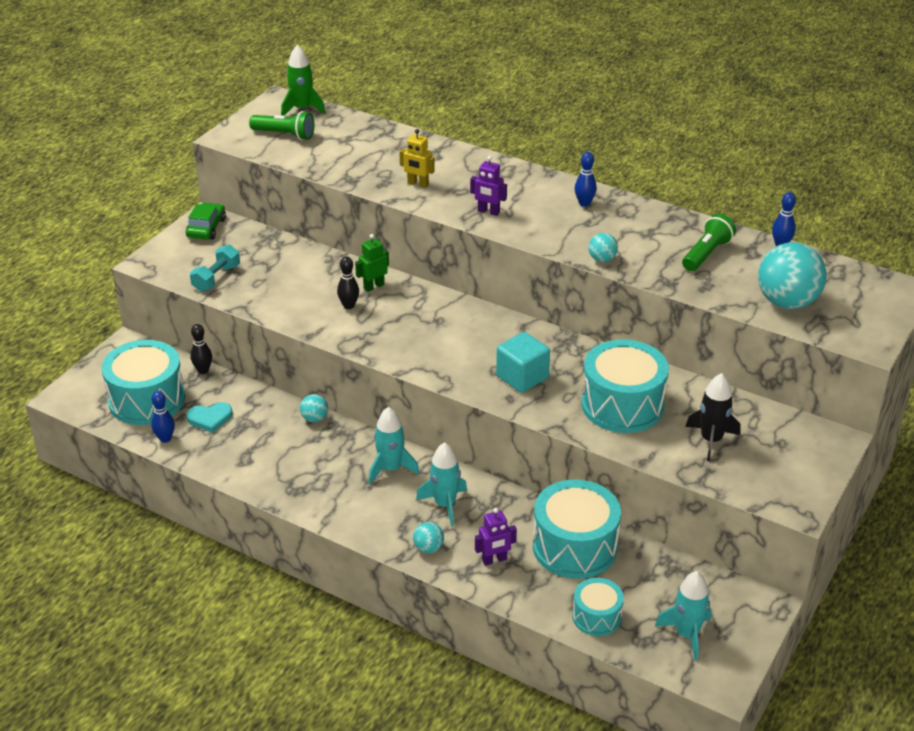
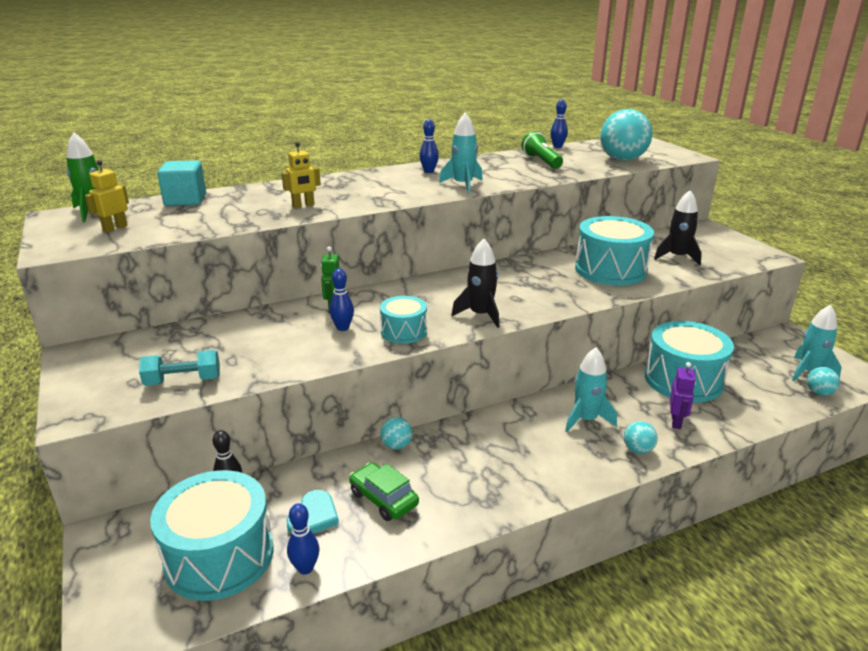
camera: 55 degrees left, 10 degrees down
(206, 228) = (92, 358): green car -> green car (383, 499)
(216, 278) = (183, 381): turquoise dumbbell -> turquoise dumbbell turned 75 degrees counterclockwise
(285, 135) = (115, 228): green flashlight -> yellow robot
(349, 306) = (343, 328): black bowling pin -> blue bowling pin
(390, 469) = (512, 429): turquoise rocket -> turquoise rocket (463, 185)
(441, 363) = (480, 315): none -> black rocket
(488, 212) = (387, 196): purple robot -> none
(522, 377) = (538, 291): turquoise cube -> turquoise cube (185, 200)
(596, 616) = (772, 401): turquoise drum -> turquoise drum (404, 331)
(602, 259) = (506, 184): turquoise ball -> turquoise ball (819, 393)

